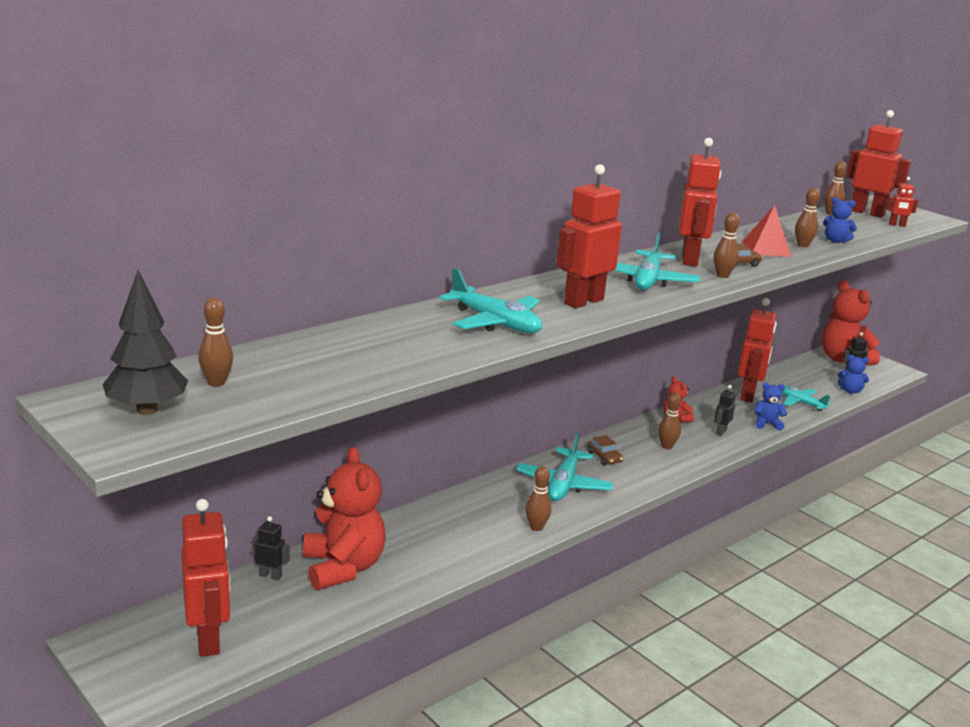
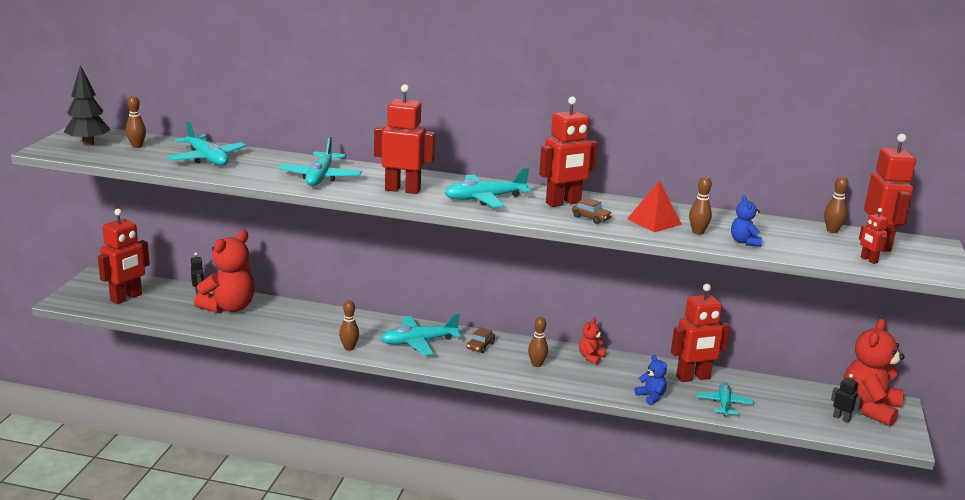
camera: 55 degrees right, 0 degrees up
(340, 357) = (207, 159): none -> turquoise plane
(720, 432) = (600, 380): black robot -> none
(722, 275) = (548, 217): brown bowling pin -> none
(850, 391) = (799, 424): blue teddy bear -> none

